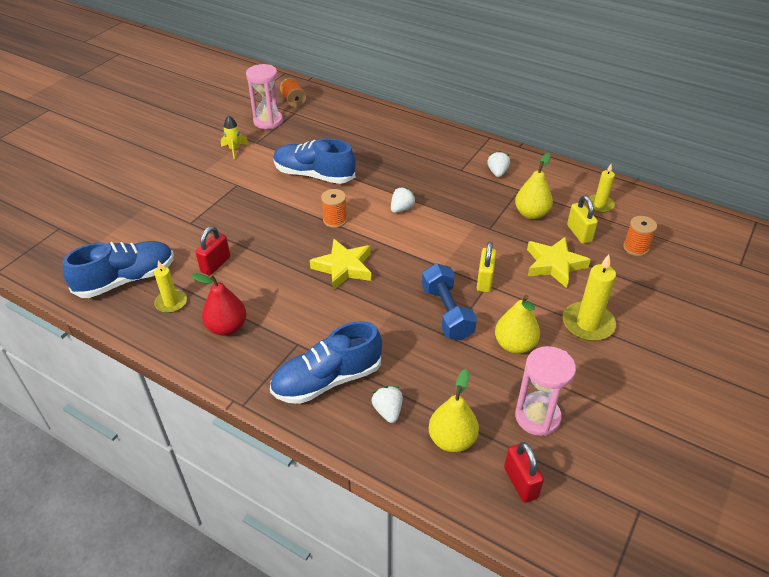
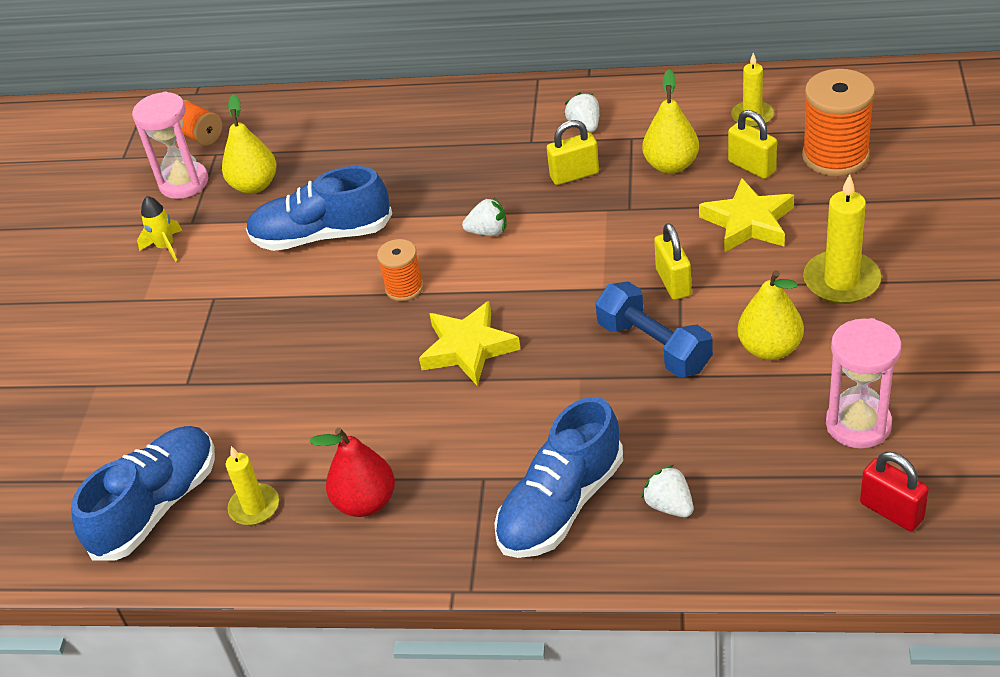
camera: 20 degrees left, 0 degrees up
(215, 264) = (277, 425): red padlock -> none
(401, 209) = (488, 232): white strawberry -> white strawberry turned 75 degrees clockwise
(452, 440) = (775, 501): yellow pear -> yellow pear (254, 185)
(472, 197) = (574, 175): none -> yellow padlock
(635, 248) = (835, 156): orange spool -> orange spool, size x1.77

